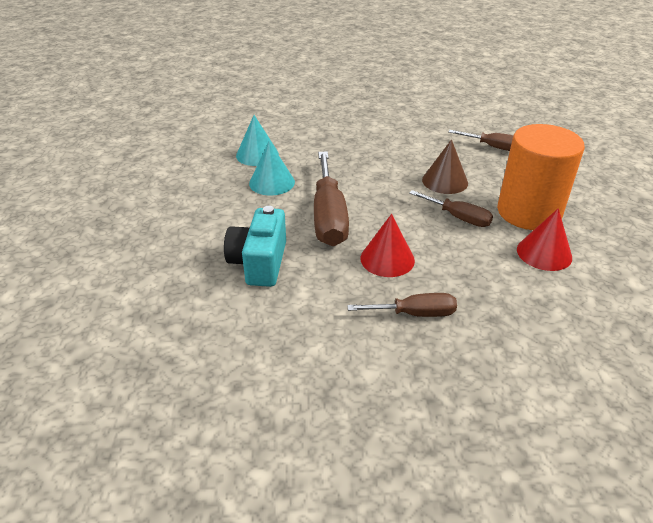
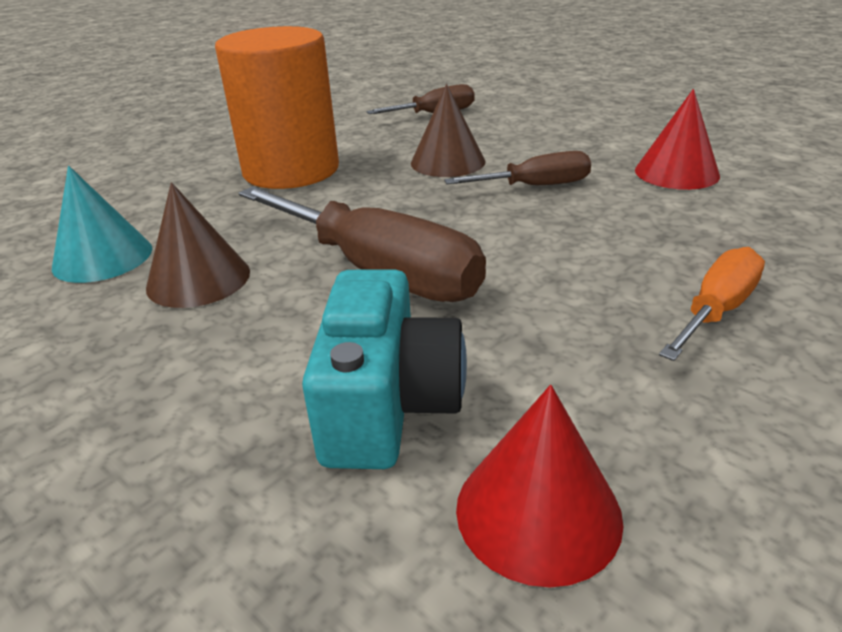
camera: 45 degrees left, 5 degrees down
(259, 263) = (387, 404): turquoise camera -> turquoise camera turned 135 degrees counterclockwise
(272, 182) = (198, 279): turquoise cone -> brown cone
(387, 259) = (554, 272): red cone -> red cone (538, 511)
(415, 314) = (716, 310): brown screwdriver -> orange screwdriver
(528, 212) = (587, 148): orange cylinder -> orange cylinder (291, 170)

